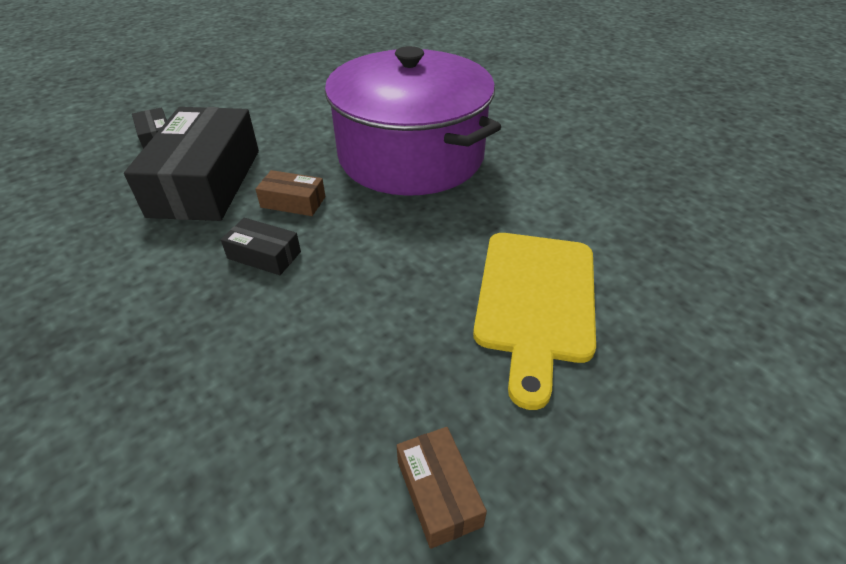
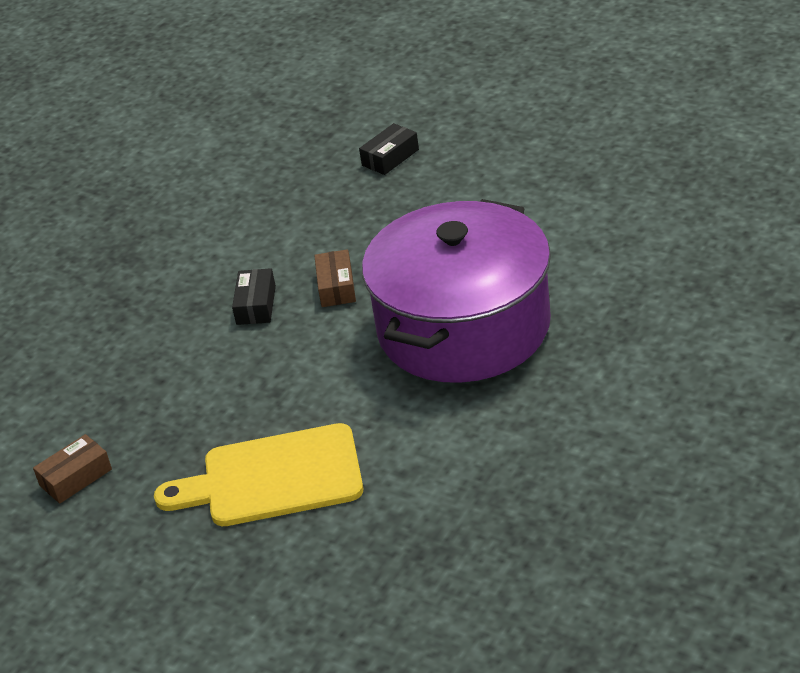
camera: 75 degrees right, 5 degrees down
(206, 182) = (337, 224): black box -> none

